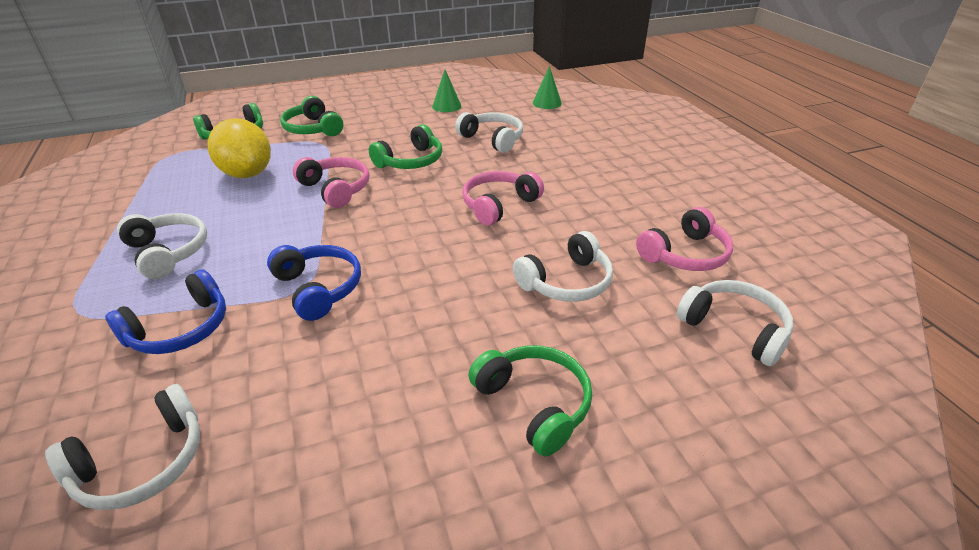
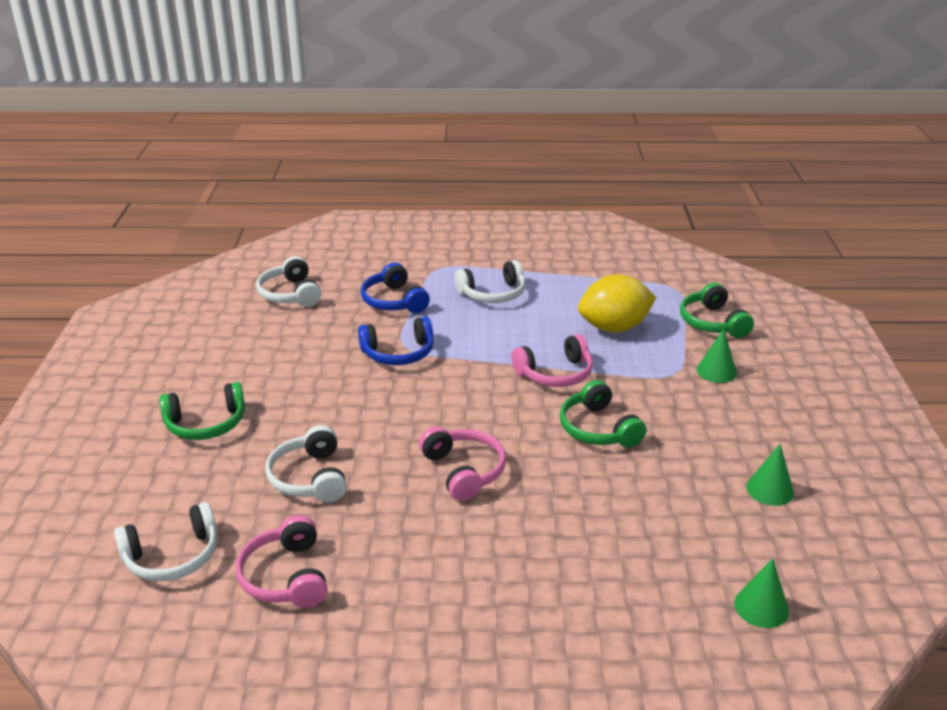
camera: 110 degrees right, 5 degrees down
(313, 129) = (716, 371): green headphones -> green cone
(492, 139) = (635, 507): white headphones -> none

